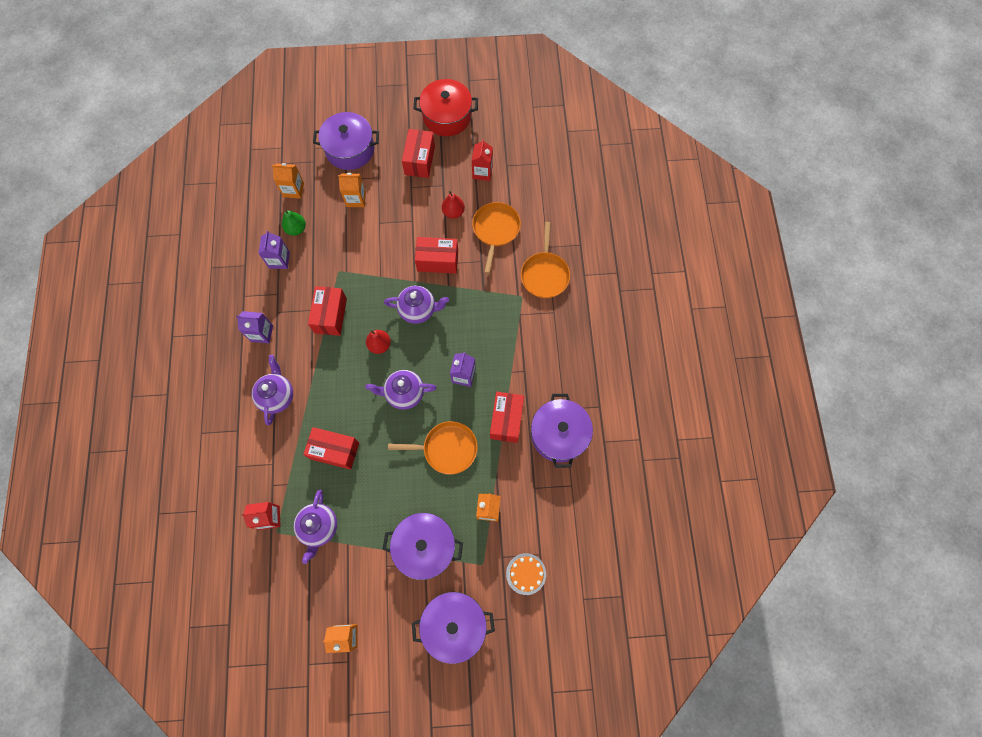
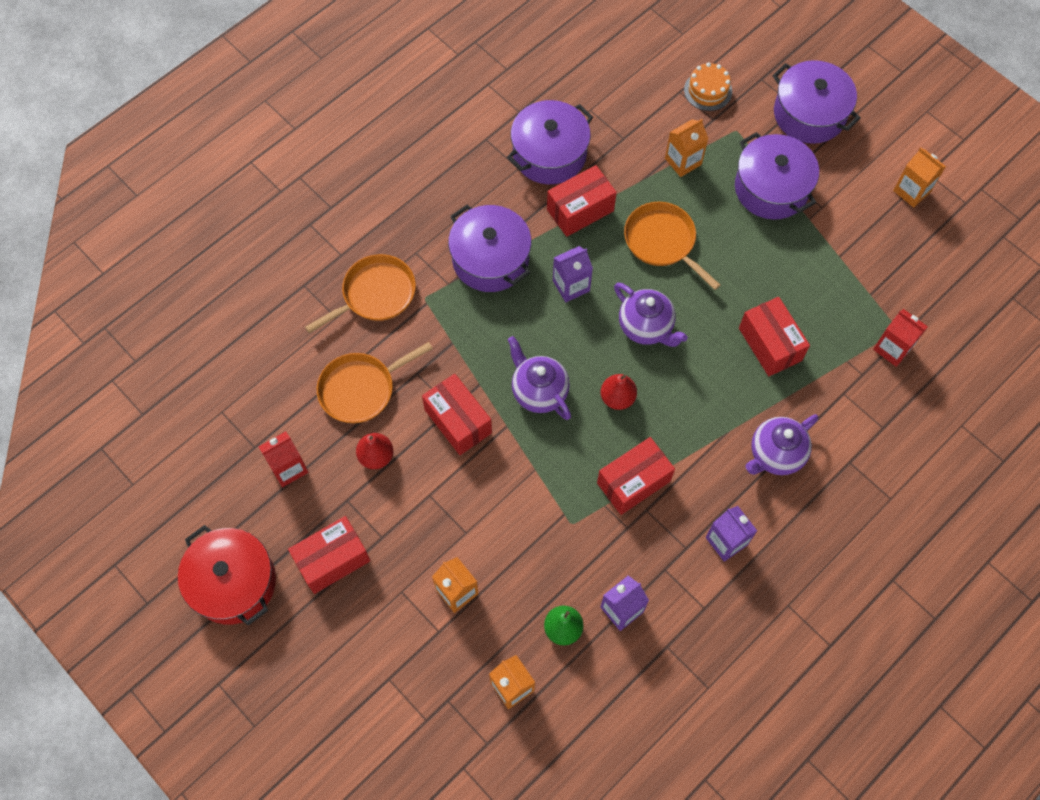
camera: 130 degrees left, 5 degrees down
(319, 527) = (852, 294): purple teapot -> none
(350, 149) = (389, 668): purple pot -> purple pot (490, 259)

